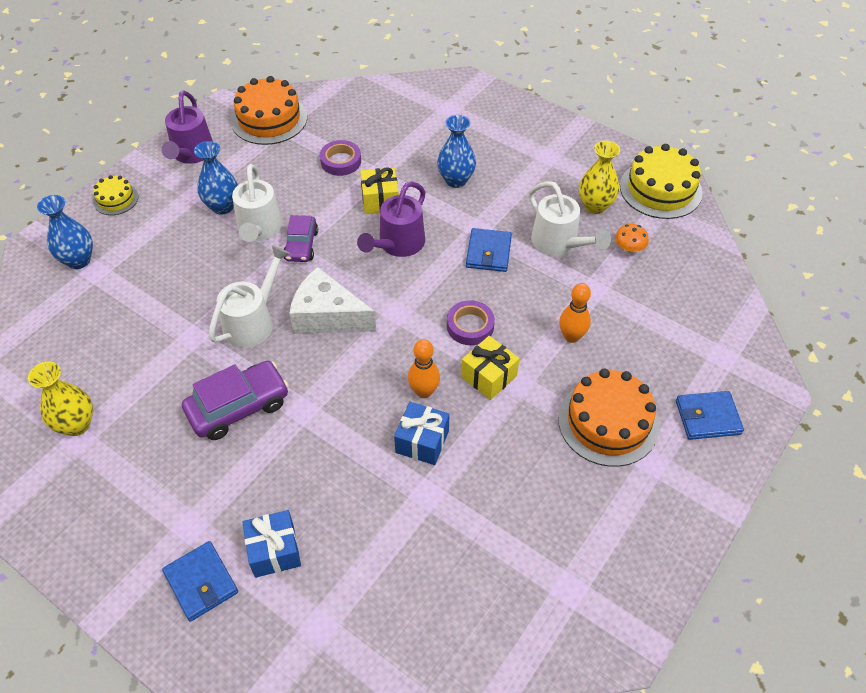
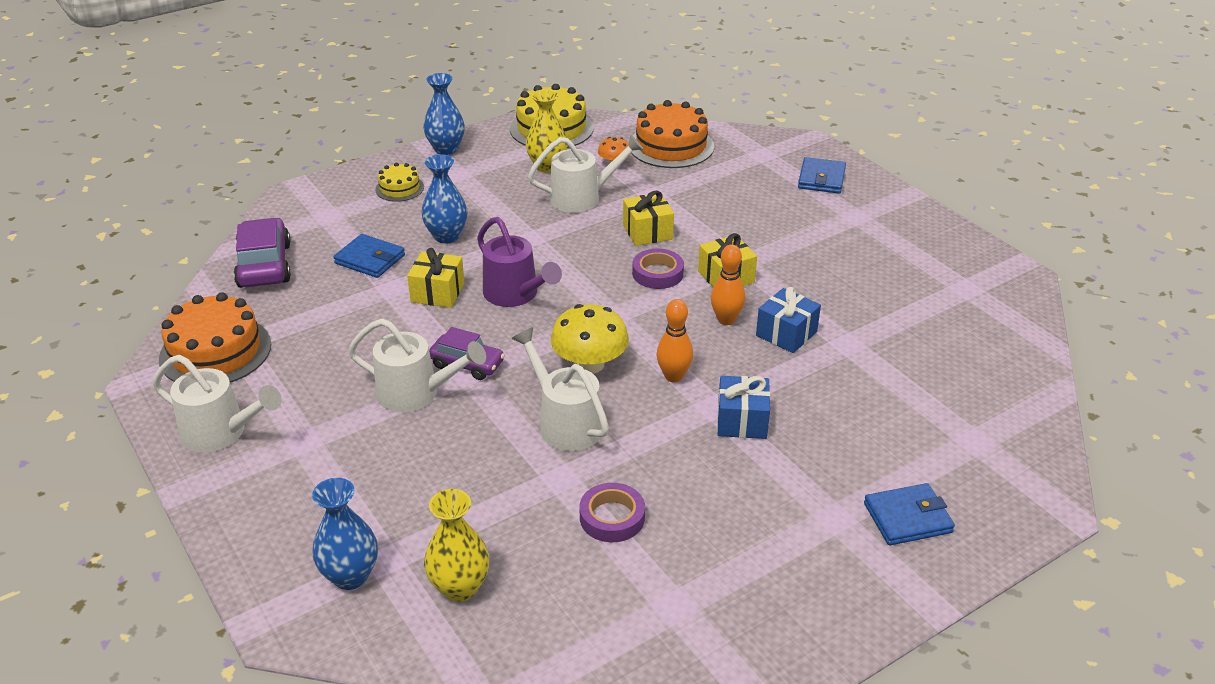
camera: 70 degrees left, 15 degrees down
(76, 424) = (650, 605): yellow vase -> yellow vase (460, 587)
(116, 199) = (252, 522): yellow cake -> yellow cake (399, 188)
(191, 154) = (222, 433): purple watering can -> white watering can
(222, 206) = (350, 419): blue vase -> blue vase (446, 149)
(238, 407) = (687, 454): purple car -> purple car (264, 265)
(274, 551) = (883, 457): blue gift -> blue gift (742, 421)
(327, 316) = (590, 364): white cheese -> yellow mushroom
(341, 161) = (348, 308): purple tape -> purple tape (612, 517)
(488, 252) = (567, 240): blue wallet -> blue wallet (370, 259)
(530, 302) = (647, 232): none -> yellow gift
(571, 337) = (702, 220): orange bowling pin -> orange bowling pin (673, 376)
(608, 422) = (806, 226): orange cake -> orange cake (671, 146)

